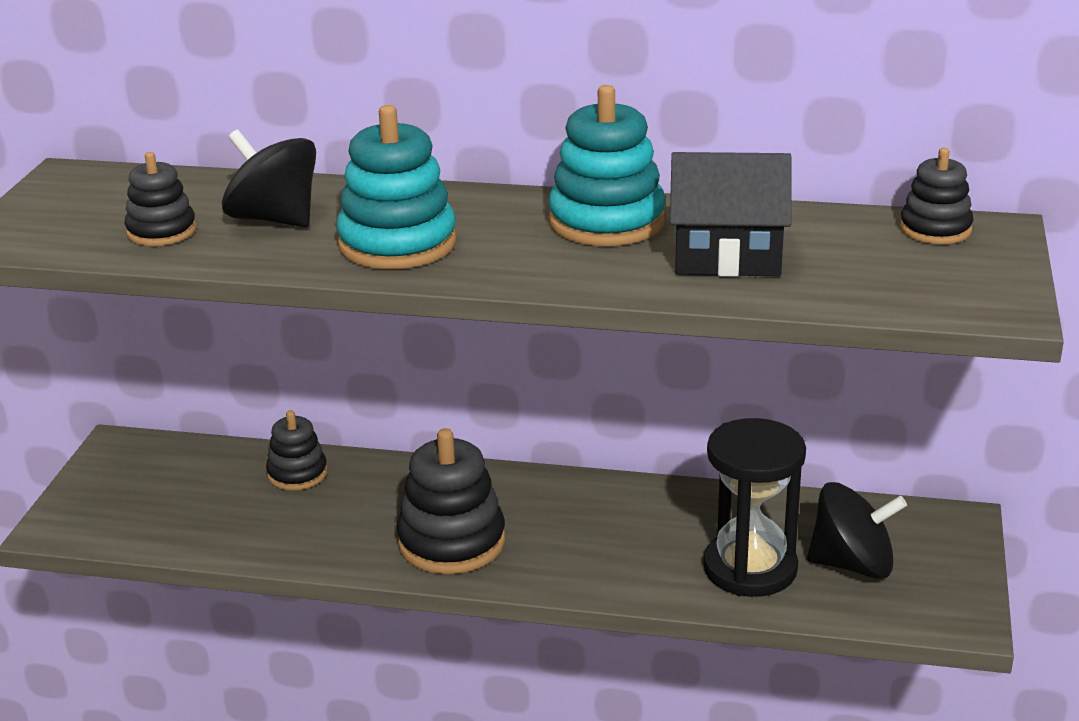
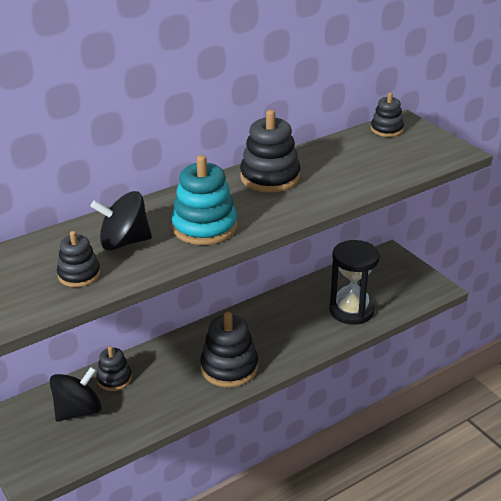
camera: 45 degrees left, 5 degrees up
(607, 222) = (270, 177): turquoise stacking toy -> black stacking toy
(727, 256) = (340, 172): black house -> none
(853, 565) = (381, 289): black spinning top -> black spinning top (78, 411)

